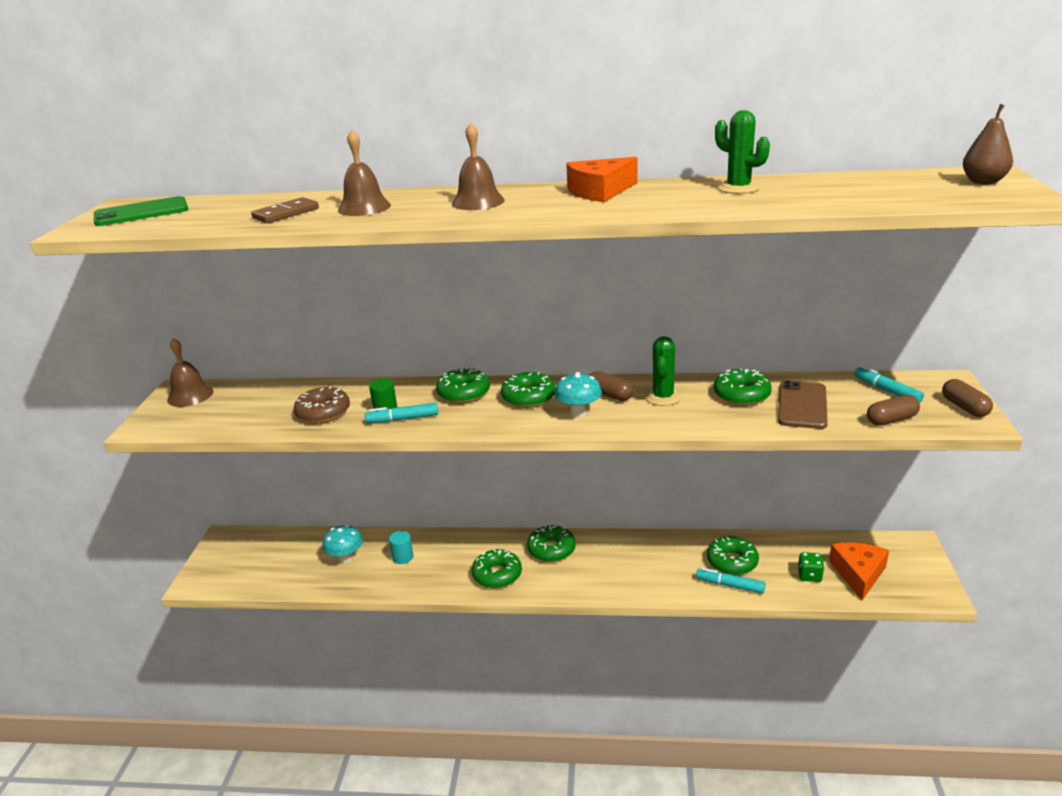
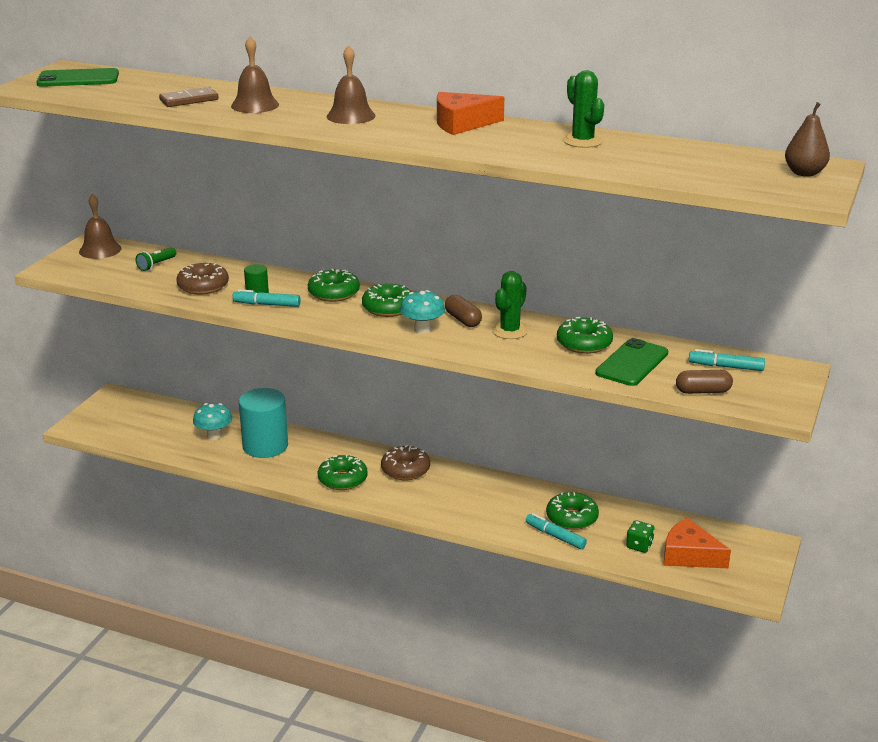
camera: 15 degrees right, 0 degrees up
(260, 400) = (156, 265): none -> green flashlight
(403, 557) = (265, 446): turquoise cylinder -> turquoise cylinder, size x2.17
(551, 549) = (405, 470): green donut -> brown donut
(802, 405) = (632, 363): brown phone -> green phone
(858, 574) = (689, 555): orange cheese -> orange cheese turned 90 degrees counterclockwise
(887, 391) = (726, 367): turquoise marker -> turquoise marker turned 60 degrees counterclockwise
(964, 407) = (785, 395): brown capsule -> none

